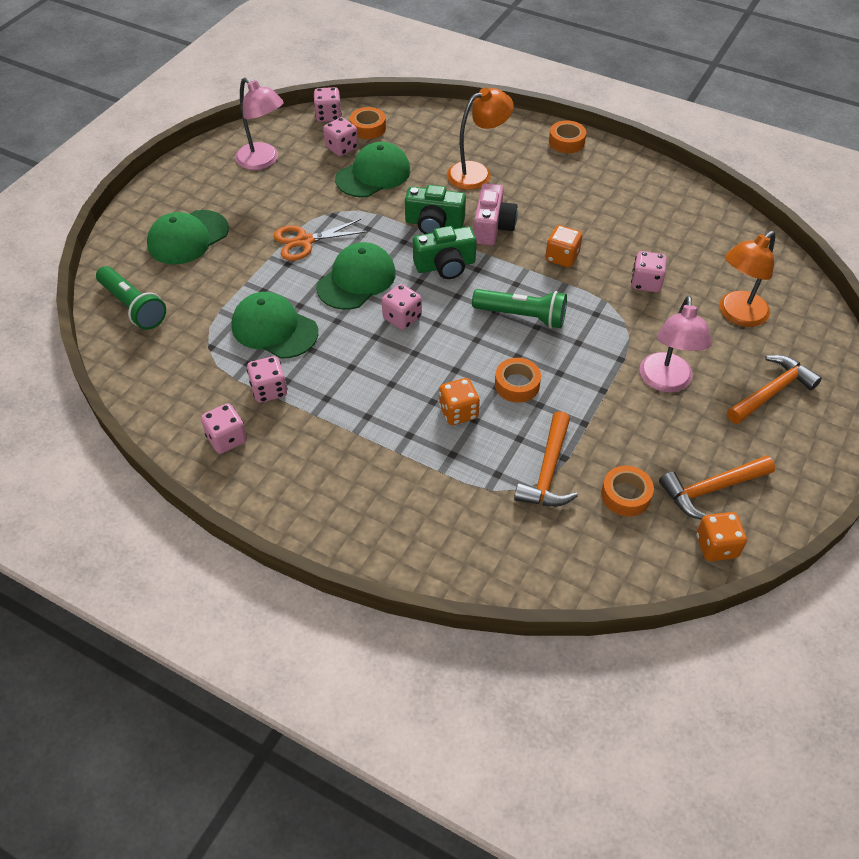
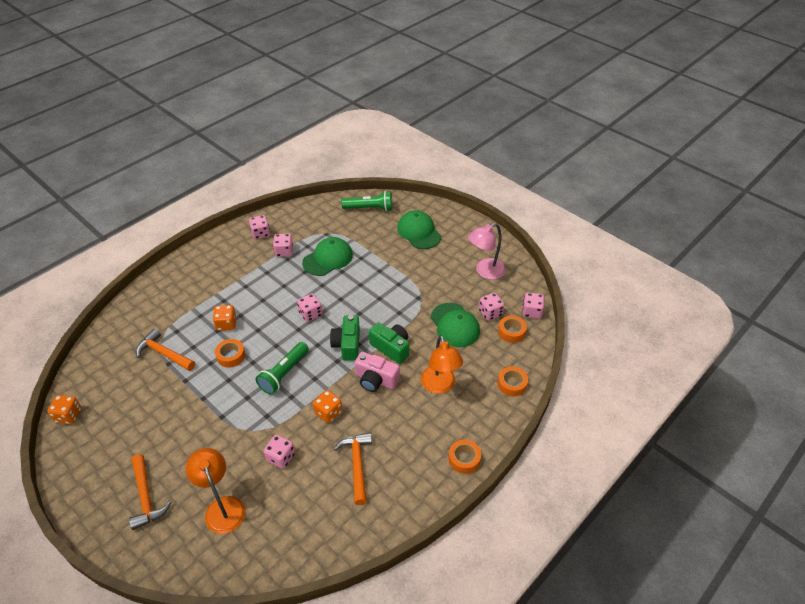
camera: 105 degrees right, 5 degrees down
(133, 307) = (369, 208): green flashlight -> green flashlight turned 150 degrees counterclockwise
(304, 241) = (397, 281): orange scissors -> none
(356, 280) = (352, 299): green cap -> none
(434, 223) = (391, 348): green camera -> green camera turned 105 degrees clockwise
(625, 495) = (126, 384): orange tape -> orange tape (512, 384)
(666, 382) = (190, 435): pink lamp -> none
(711, 489) = (102, 428): orange hammer -> orange hammer (357, 465)

